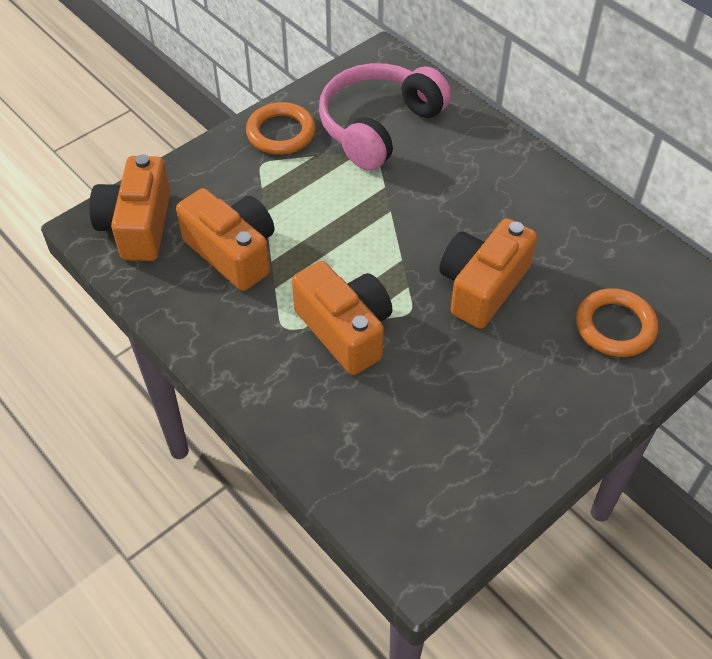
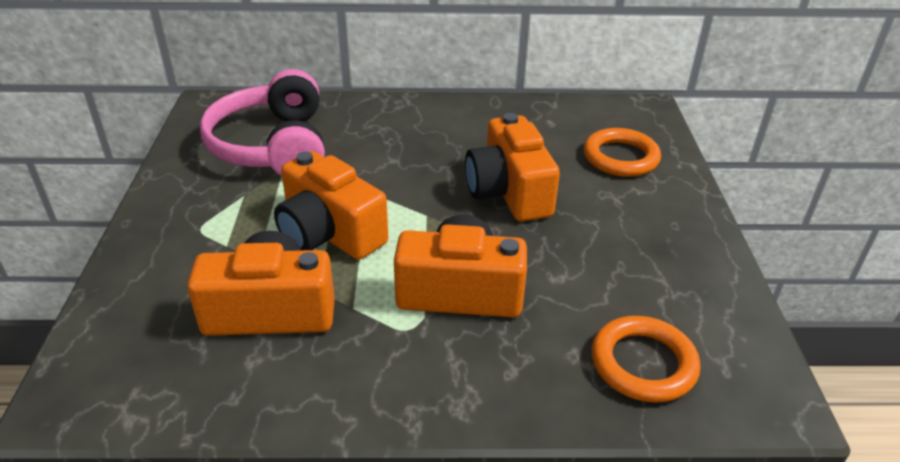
camera: 50 degrees left, 15 degrees down
(138, 226) = (128, 361): orange camera -> orange camera (329, 233)
(281, 133) = (187, 197): orange ring -> orange ring (643, 363)

